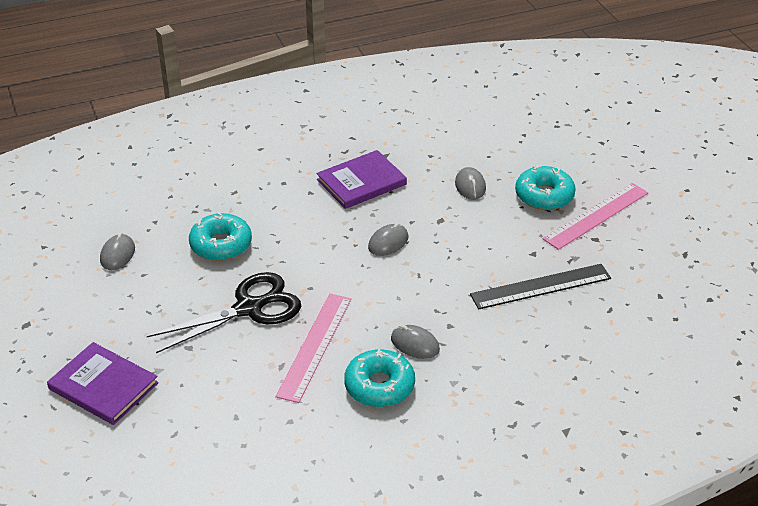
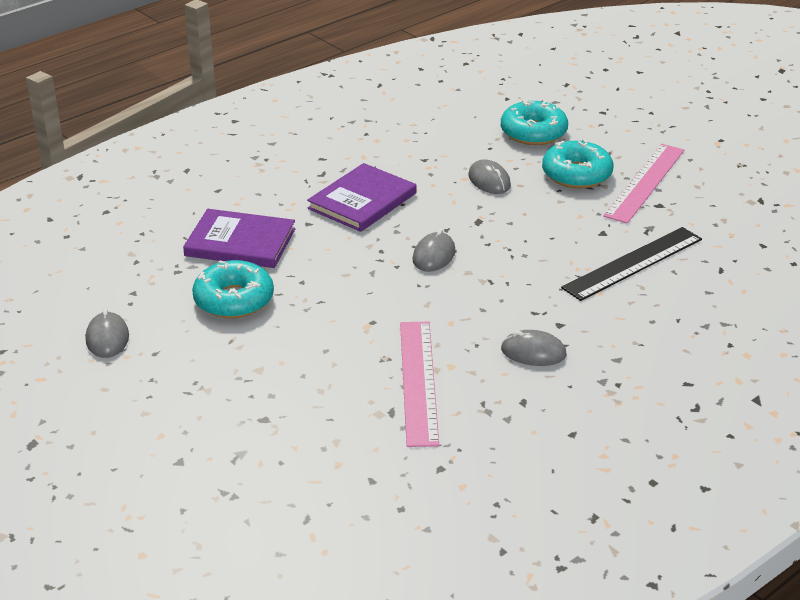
camera: 20 degrees left, 5 degrees down
(103, 386) = (180, 488): purple book -> purple book (240, 242)
(249, 308) = (312, 360): black scissors -> none
(379, 386) = (521, 405): turquoise donut -> turquoise donut (533, 132)

